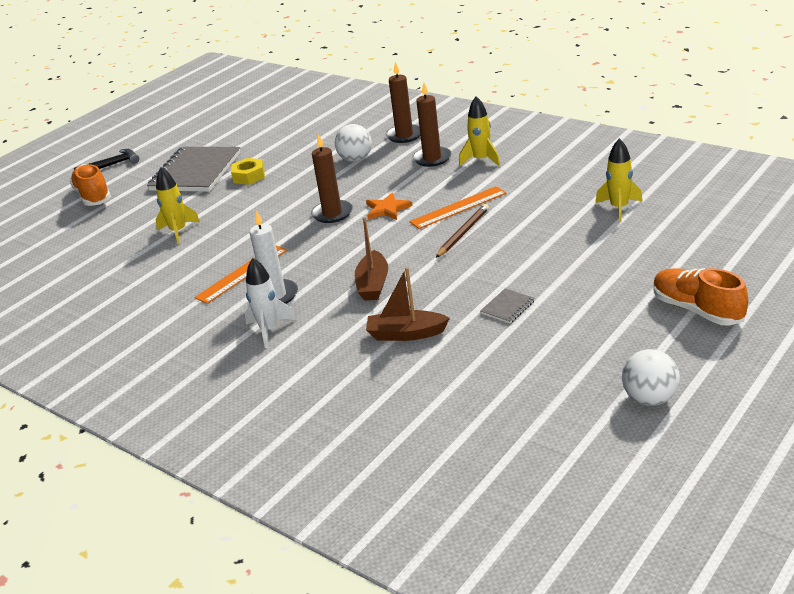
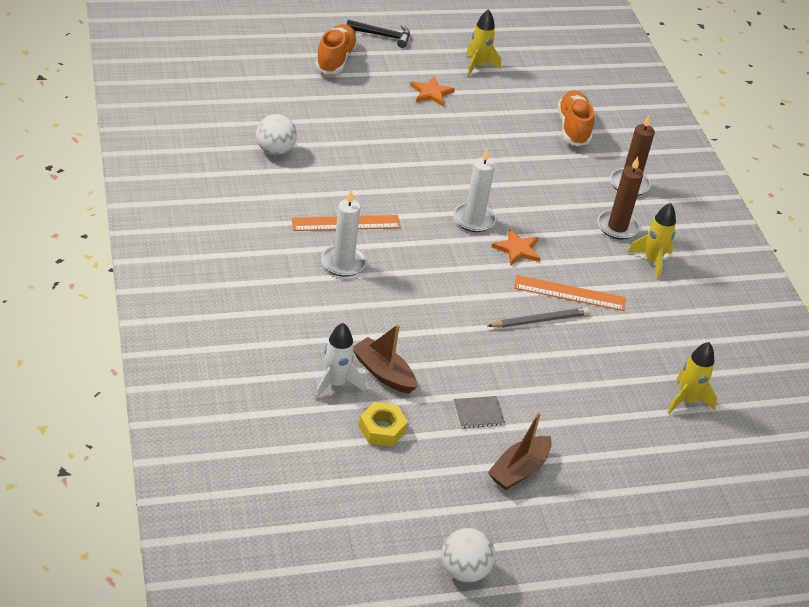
camera: 30 degrees right, 10 degrees up
(178, 231) = (351, 145): yellow rocket -> yellow rocket (478, 66)
(195, 172) = (431, 93): grey notebook -> orange star
(249, 176) = (462, 130): yellow nut -> yellow nut (382, 429)
(269, 330) = (304, 289): white rocket -> white rocket (336, 383)
(332, 213) = (474, 219): brown candle -> white candle
(355, 159) = (560, 178): white ball -> white ball (275, 150)
(373, 284) = (417, 311): brown boat -> brown boat (519, 470)
(463, 233) = (539, 320): brown pencil -> grey pencil
(697, 310) = (603, 537): orange shoe -> orange shoe (573, 128)

